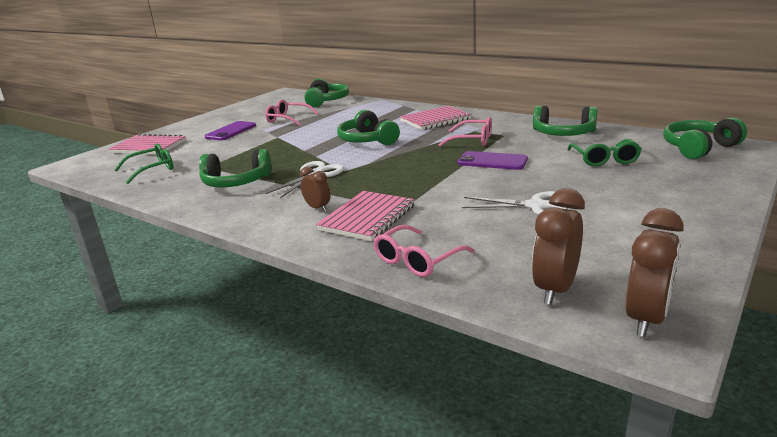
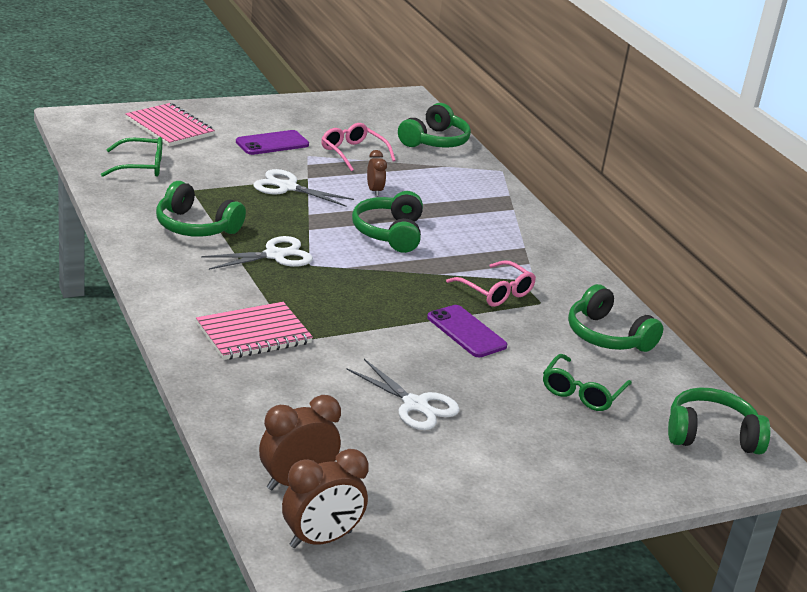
camera: 25 degrees right, 5 degrees up
(271, 144) = (287, 187): none -> white scissors
(317, 208) = (227, 299): brown clock -> brown clock (374, 191)
(417, 260) = (234, 398): pink glasses -> none
(435, 120) = (506, 240): pink notebook -> none

